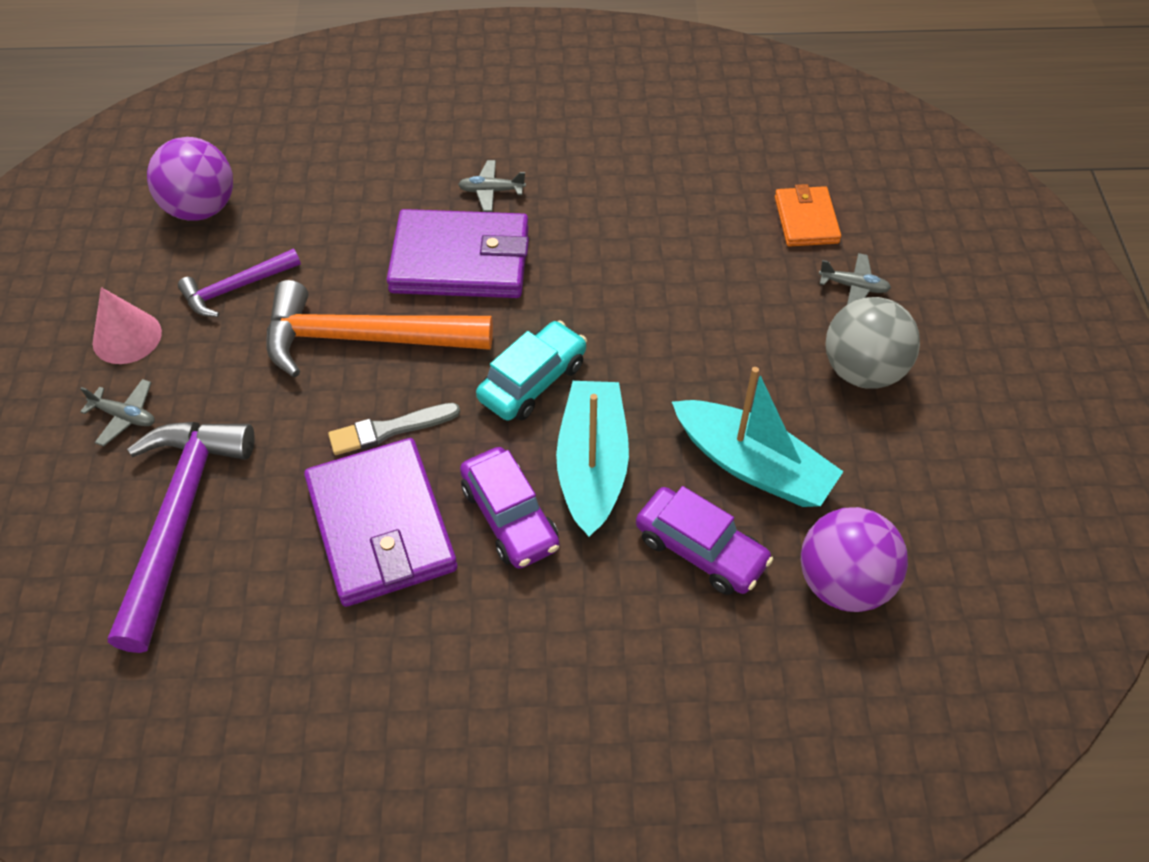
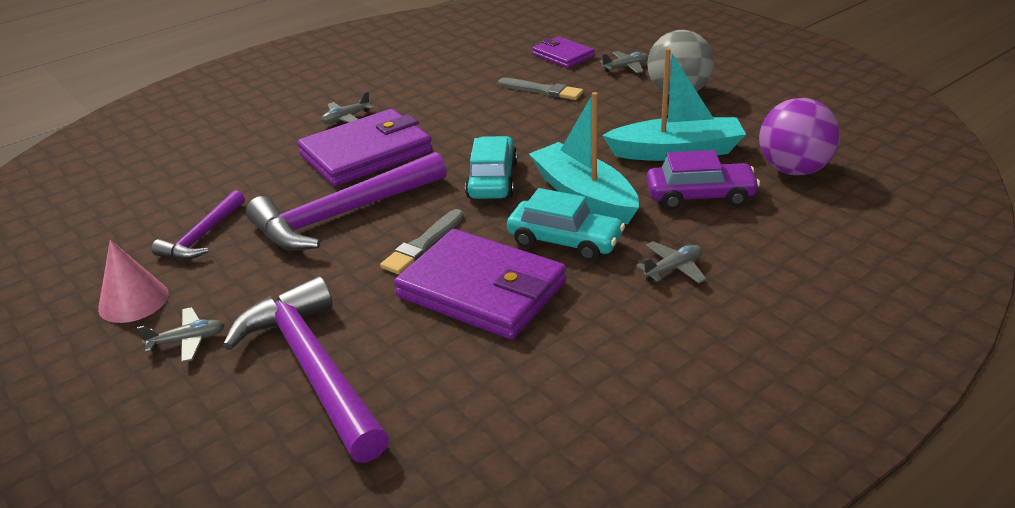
camera: 35 degrees left, 20 degrees down
(201, 208) = (118, 212): purple ball -> none
(363, 339) = (343, 215): orange hammer -> purple hammer
(510, 517) = (565, 241): purple car -> turquoise car
(565, 628) = (673, 269): none -> grey plane
(721, 269) = (543, 90): none -> grey brush
(806, 220) = (562, 55): orange wallet -> purple wallet

